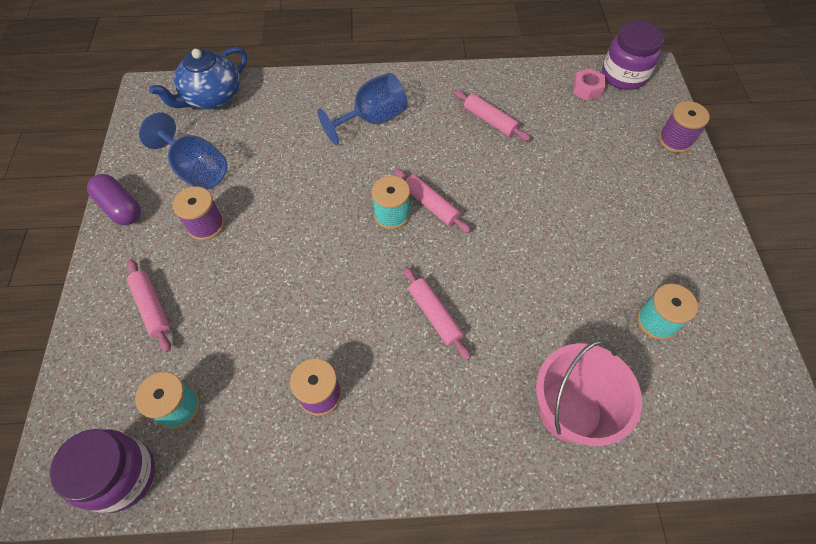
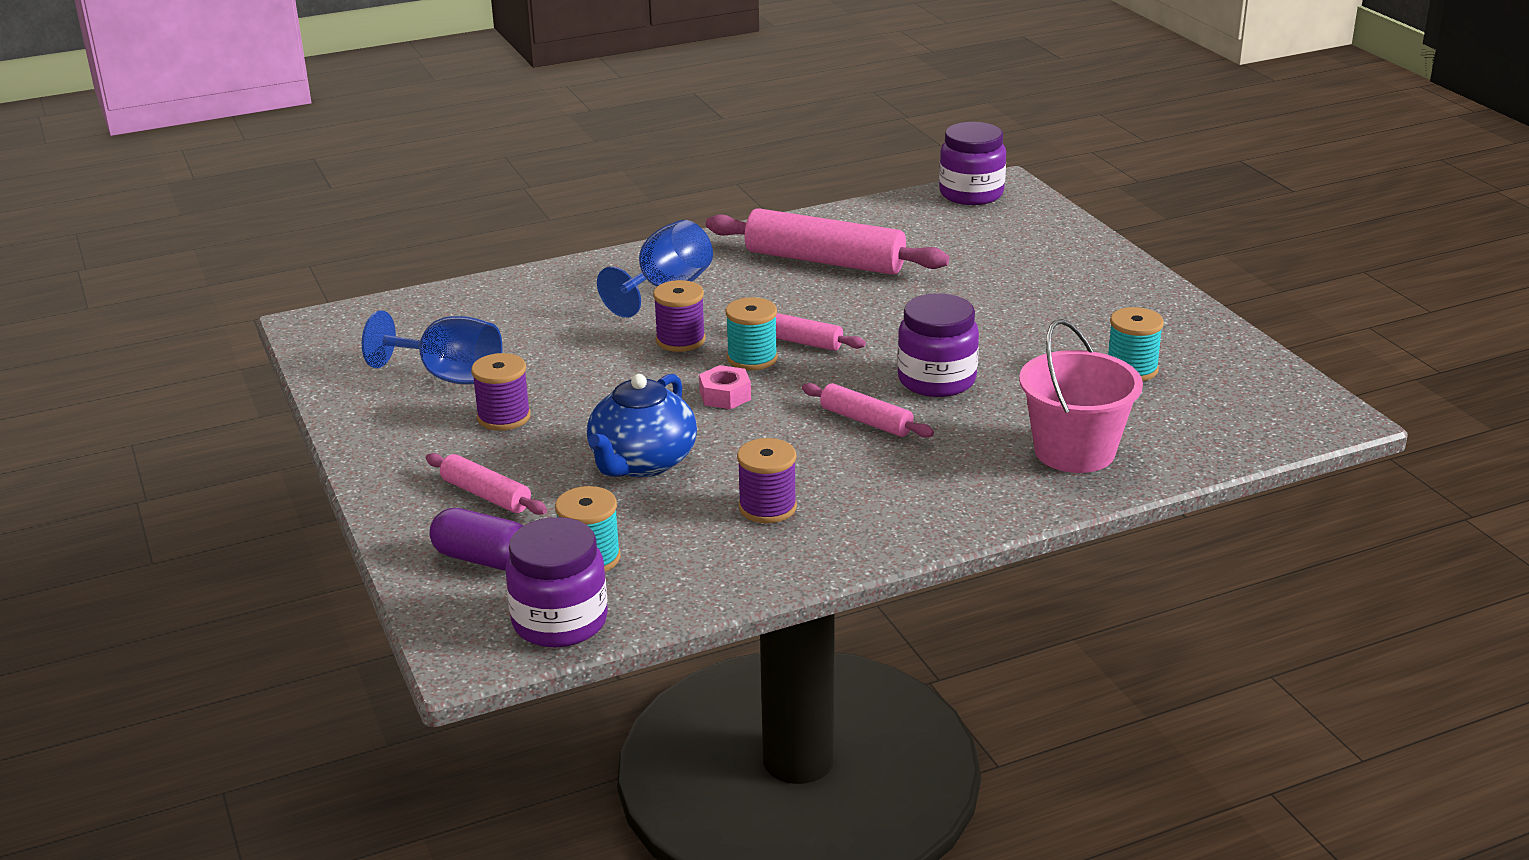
camera: 20 degrees left, 30 degrees down
(120, 208) = (365, 428): purple capsule -> purple capsule (483, 559)
(212, 97) = (417, 313): blue teapot -> blue teapot (642, 462)
(490, 120) = (824, 261): pink rolling pin -> pink rolling pin, size x1.92
(506, 284) = (936, 380): none -> purple jar
(586, 89) = (931, 213): pink nut -> pink nut (725, 395)
(674, 140) = (1067, 233): purple spool -> purple spool (680, 340)

